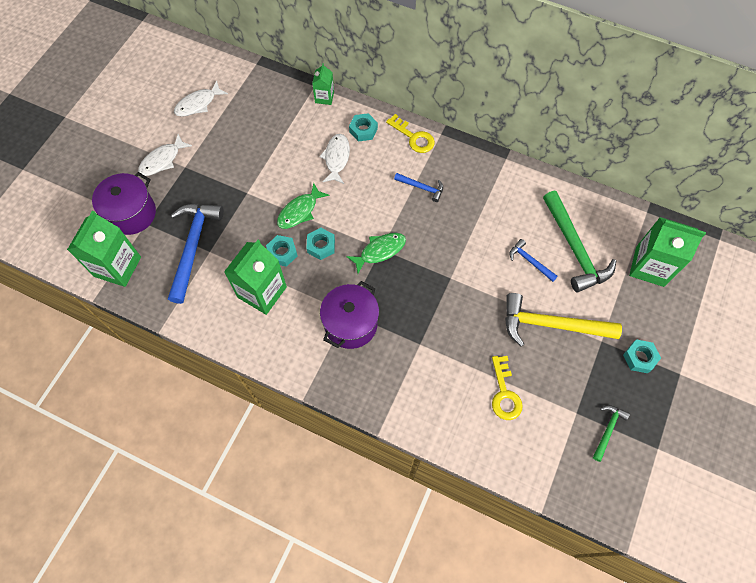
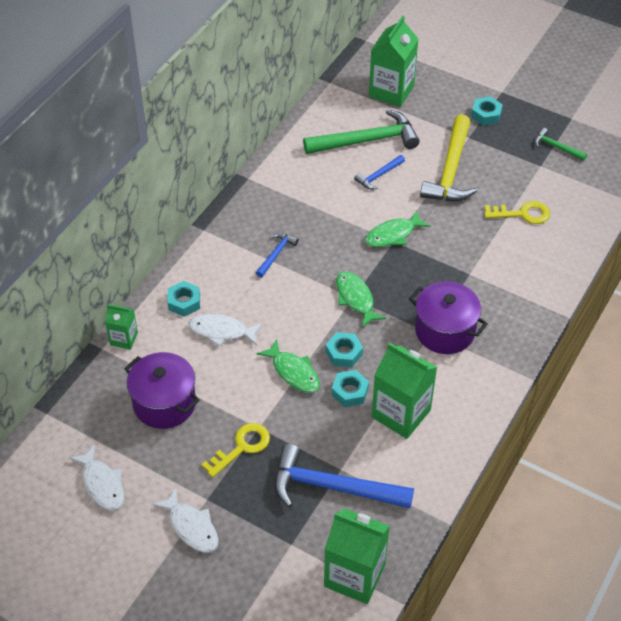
camera: 85 degrees left, 15 degrees down
(131, 214) = (274, 562): purple pot -> purple pot (164, 403)
(413, 137) = (204, 255): yellow key -> yellow key (241, 447)
(457, 277) = (393, 235): none -> green fish

